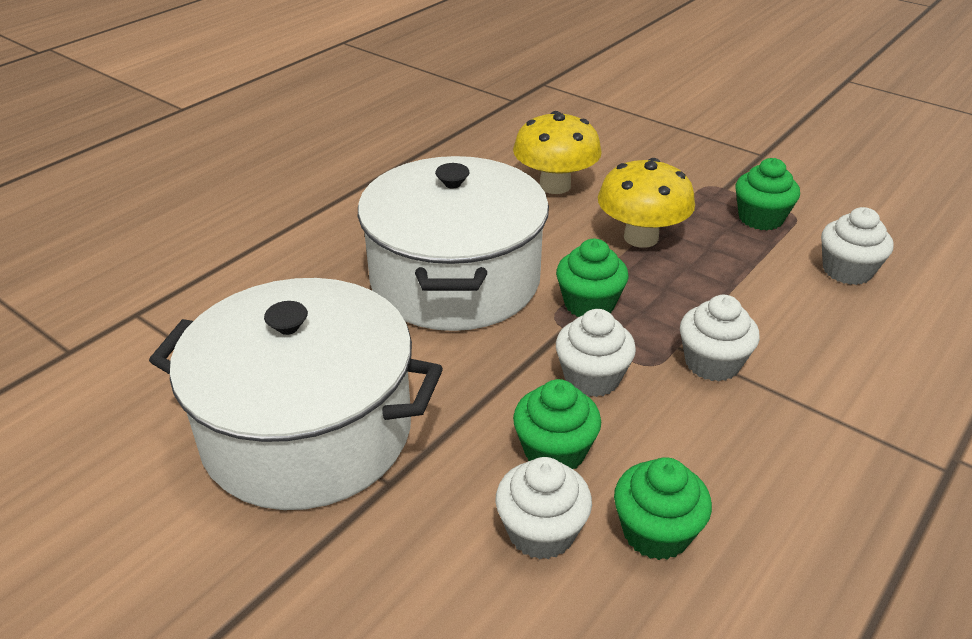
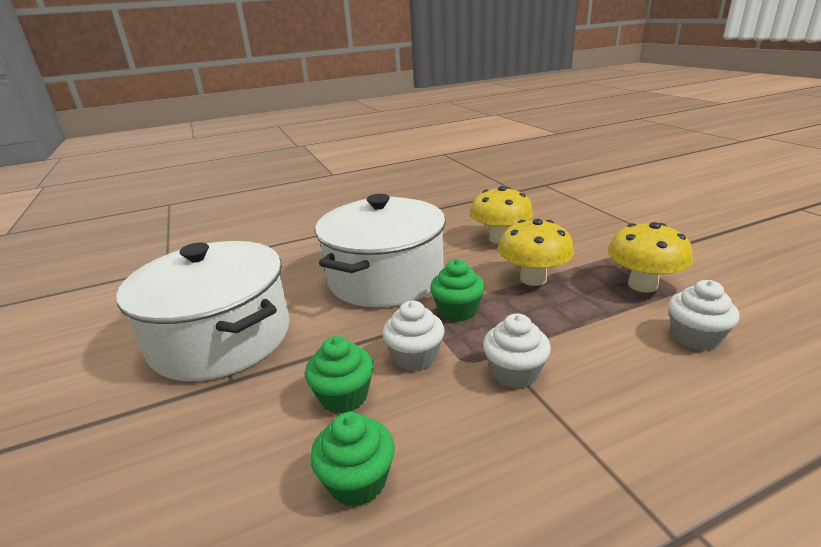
camera: 30 degrees right, 10 degrees down
(541, 532) = (282, 447): white cupcake -> none
(760, 218) = (642, 285): green cupcake -> yellow mushroom

